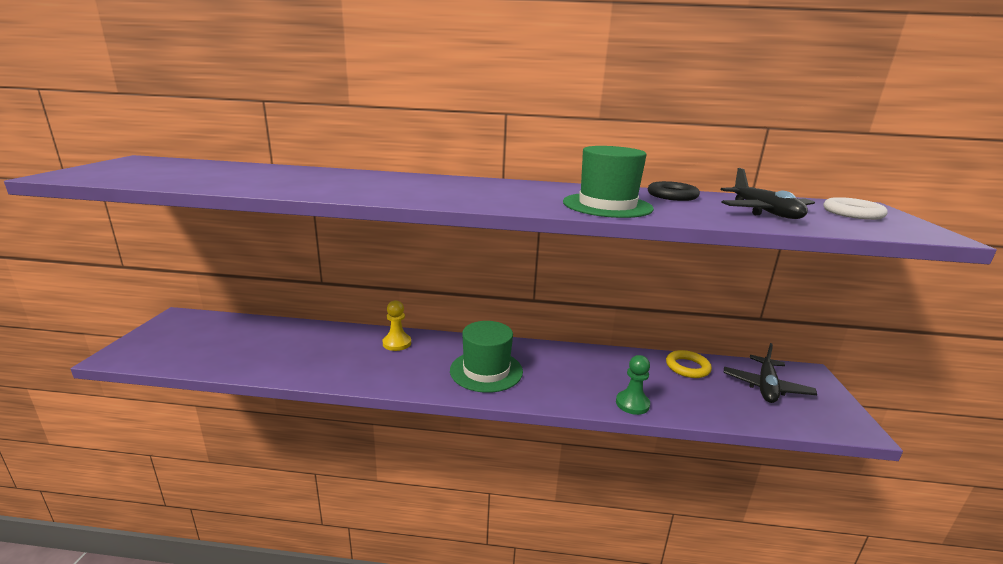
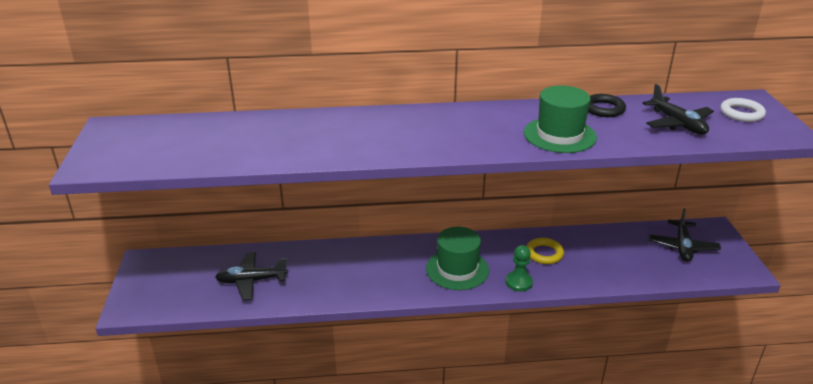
camera: 10 degrees left, 10 degrees up
(261, 349) = (251, 281): none -> black plane
(397, 343) = (367, 255): yellow pawn -> none
(632, 404) = (583, 280): green pawn -> green pawn (519, 282)
(687, 367) = (619, 238): yellow ring -> yellow ring (544, 253)

